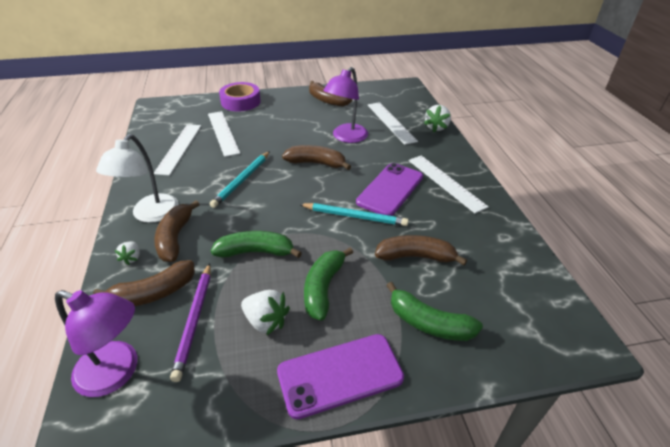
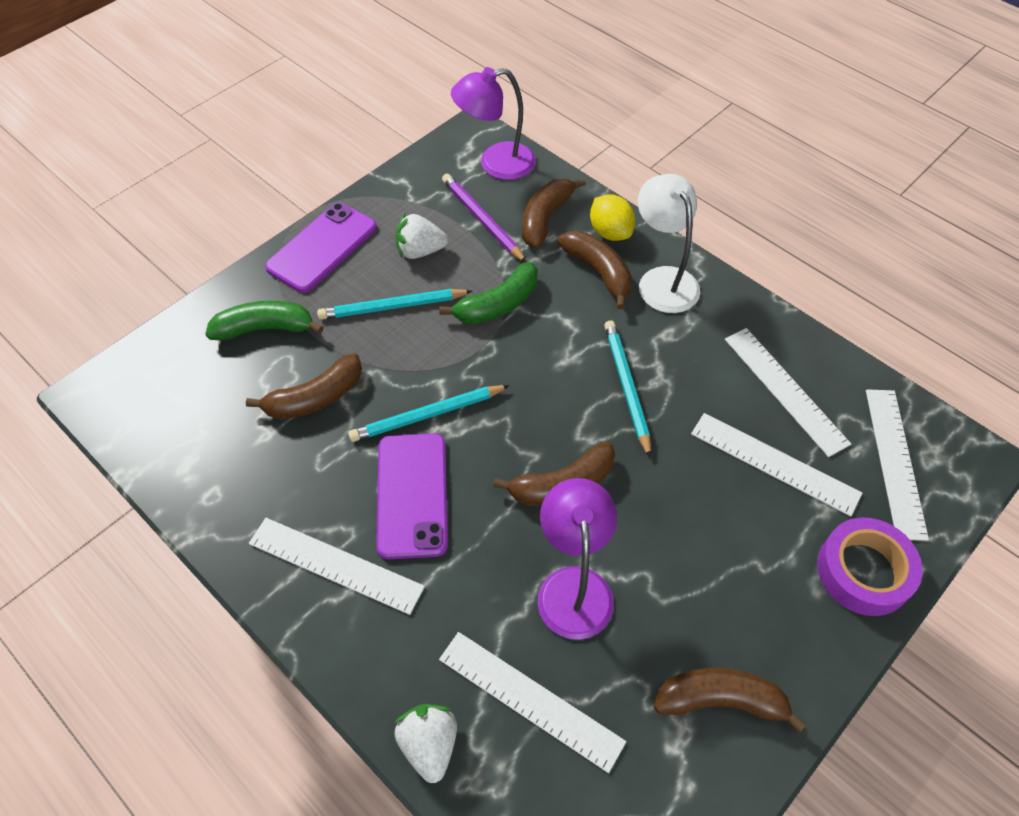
camera: 145 degrees right, 15 degrees up
(131, 258) = (610, 232): white strawberry -> yellow lemon
(181, 115) = (895, 461): none -> white ruler
(323, 288) = (393, 307): green banana -> turquoise pencil

